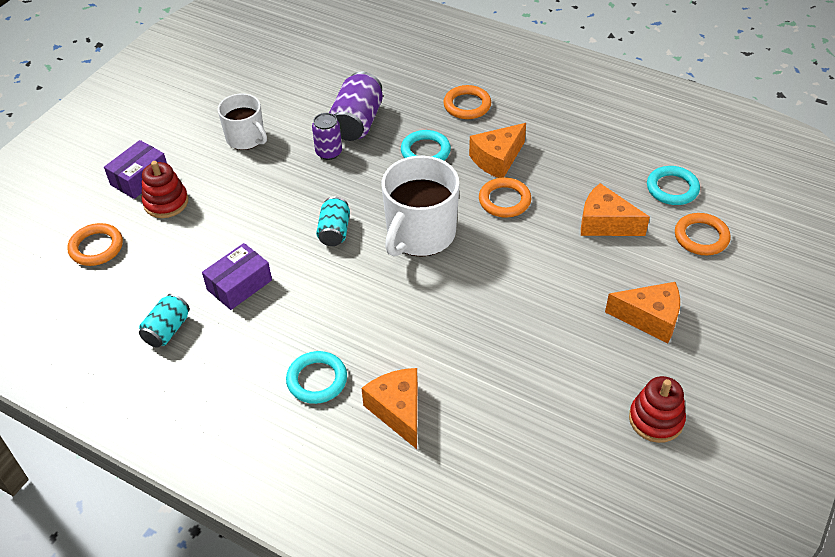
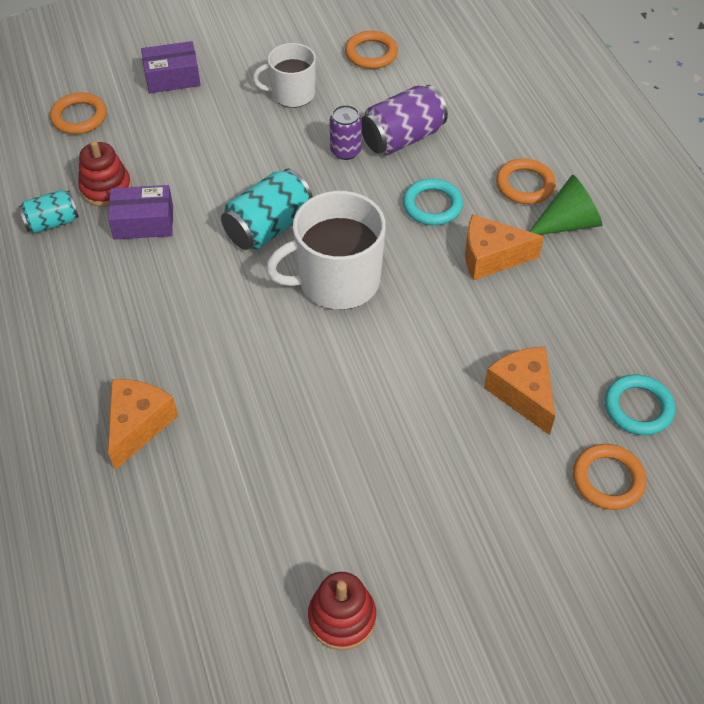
camera: 40 degrees right, 5 degrees up
(166, 202) = (168, 112): red stacking toy -> red stacking toy (106, 188)
(246, 138) = (292, 94): white mug -> white mug turned 90 degrees clockwise
(317, 380) = (109, 348): turquoise ring -> none
(334, 231) = (268, 227): turquoise can -> turquoise can, size x1.60
(504, 200) = (450, 302): orange ring -> orange ring (371, 53)
(518, 112) = (567, 223): none -> green cone
(649, 318) = (453, 519): orange cheese -> none

